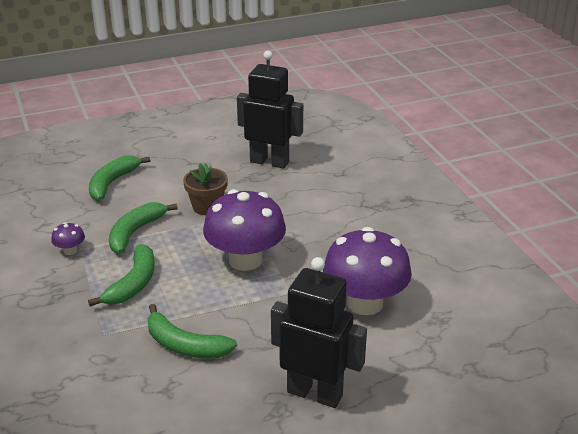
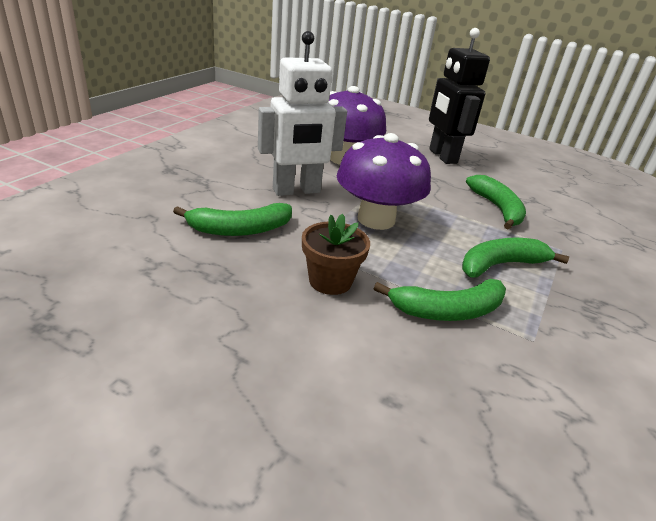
camera: 135 degrees left, 0 degrees up
(70, 250) = (550, 344): purple mushroom -> none
(112, 183) = (398, 418): green banana -> green banana (240, 229)
(269, 162) = (165, 278): black robot -> none
(324, 243) = (296, 191): none -> white robot

